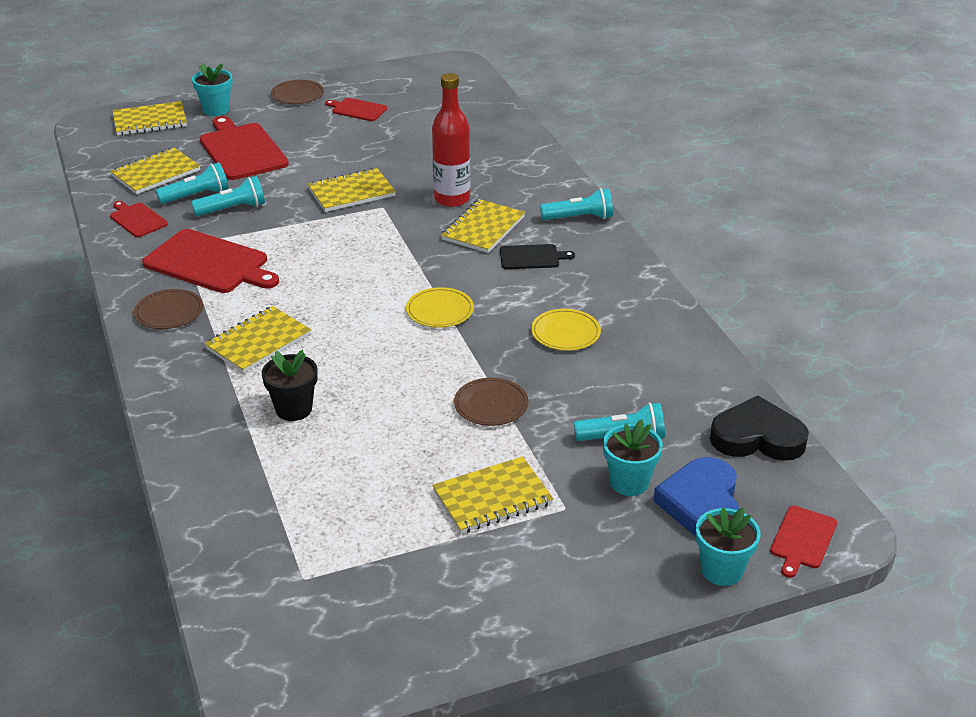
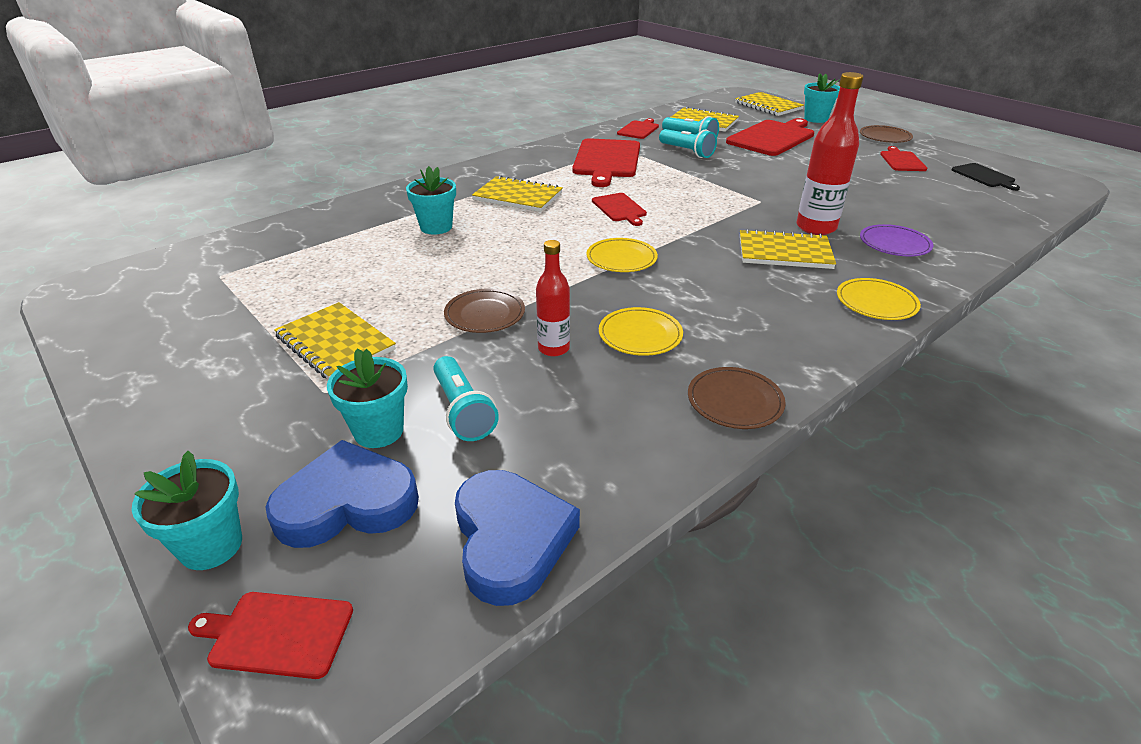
camera: 70 degrees right, 0 degrees up
(169, 312) = (534, 162): brown plate -> brown plate (735, 401)
(294, 409) = (436, 227): black flower pot -> turquoise flower pot
(338, 286) = (619, 208): none -> red cutting board
(351, 192) = (766, 185): yellow notebook -> none
(502, 176) = (894, 244): none -> purple plate
(532, 257) = (763, 288): black cutting board -> black cutting board (984, 176)
(563, 378) = (553, 348): none -> red bottle
(579, 218) = (876, 302): turquoise flashlight -> yellow plate
(757, 437) = (511, 539): black heart -> blue heart

